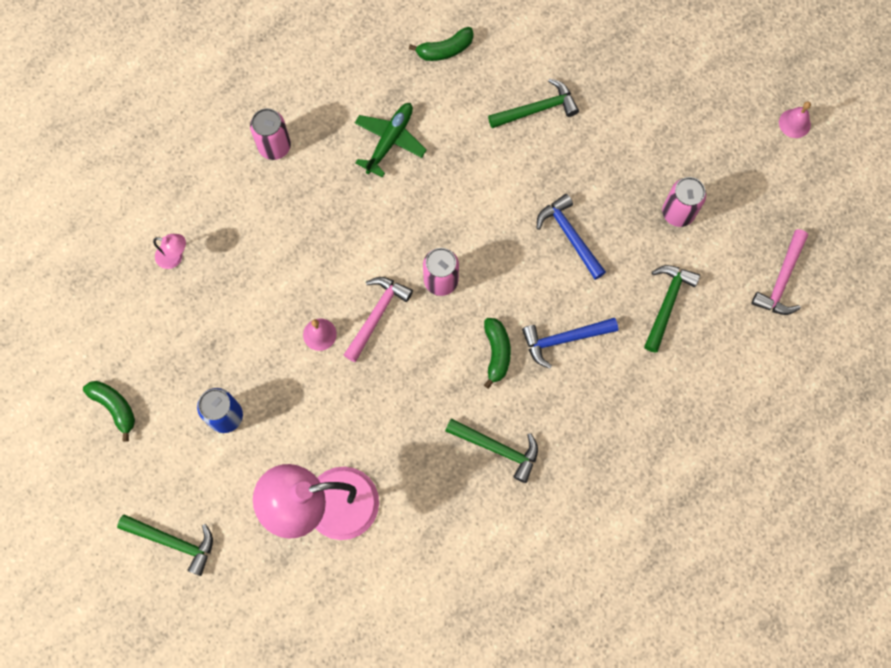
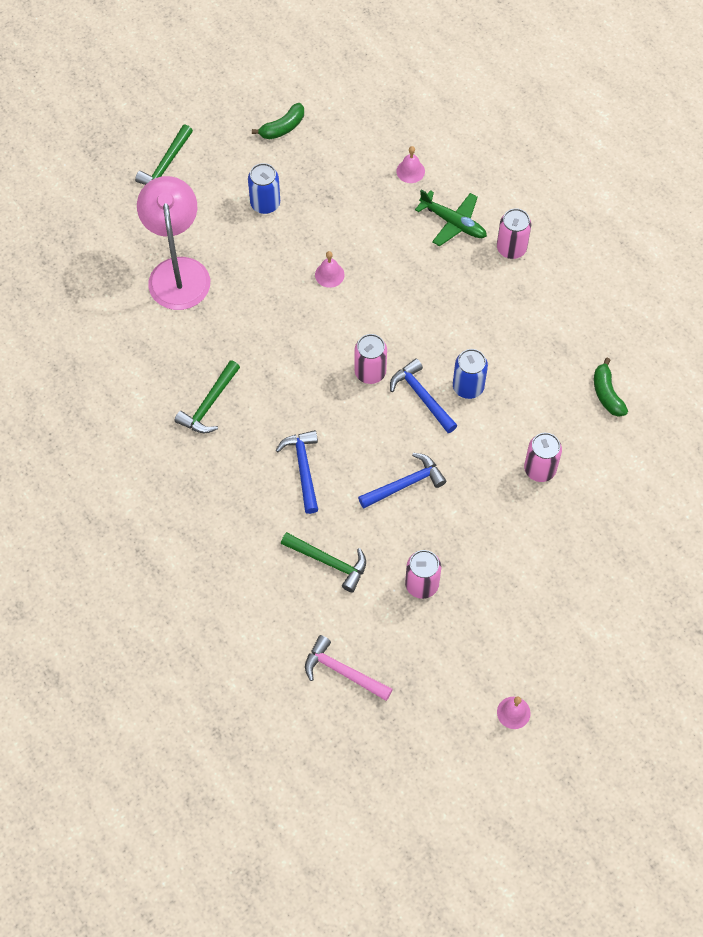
camera: 95 degrees right, 10 degrees down
(175, 257) = (410, 171): pink lamp -> pink bell
(377, 315) = (343, 319): pink hammer -> none
(389, 141) = (512, 340): green plane -> green plane (453, 222)
(449, 181) = (468, 387): none -> blue can
(465, 226) = (421, 396): none -> blue hammer
(496, 353) = (297, 411): green banana -> none
(537, 109) = (540, 469): green hammer -> pink can

